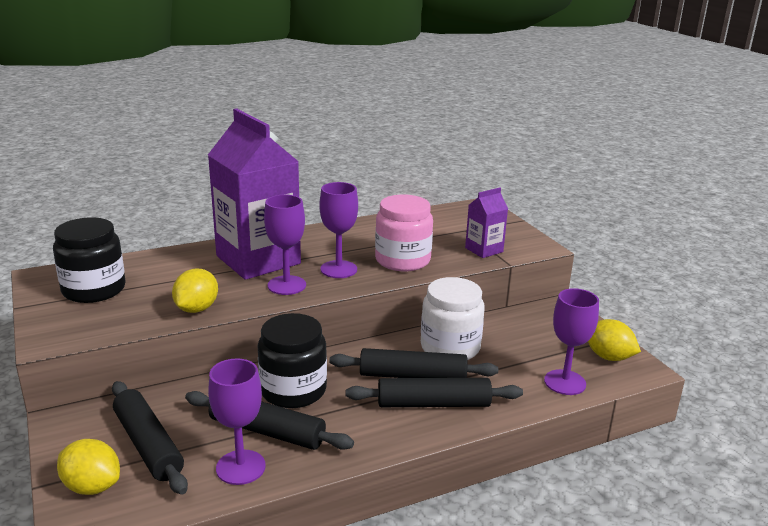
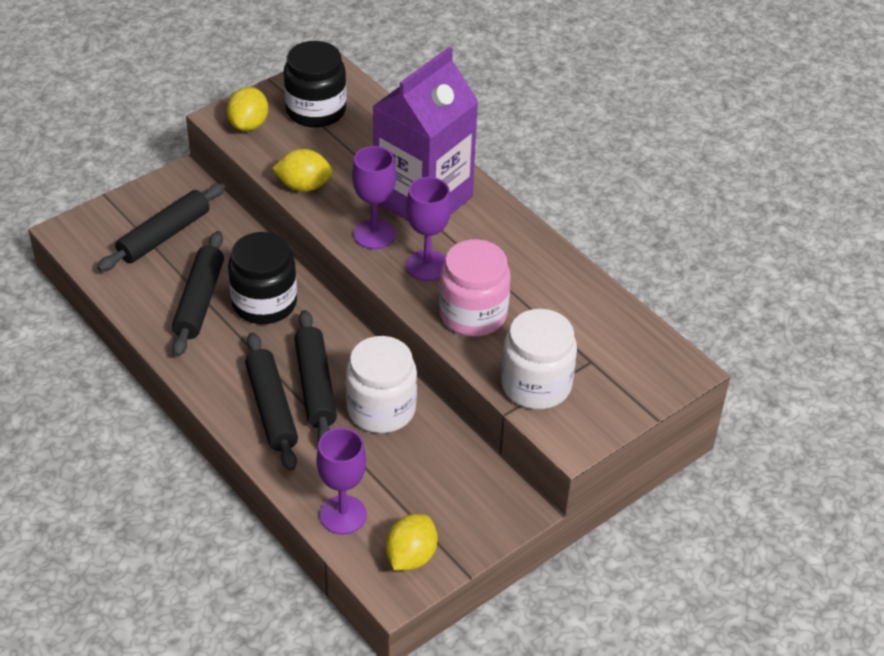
camera: 75 degrees right, 20 degrees up
(92, 486) = (110, 223): yellow lemon -> yellow lemon (248, 125)
(240, 467) = (149, 297): purple goblet -> none
(484, 250) = (536, 385): purple carton -> white jar

